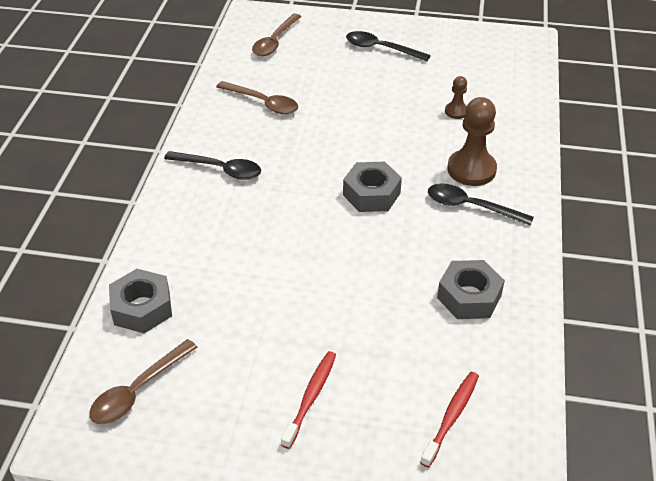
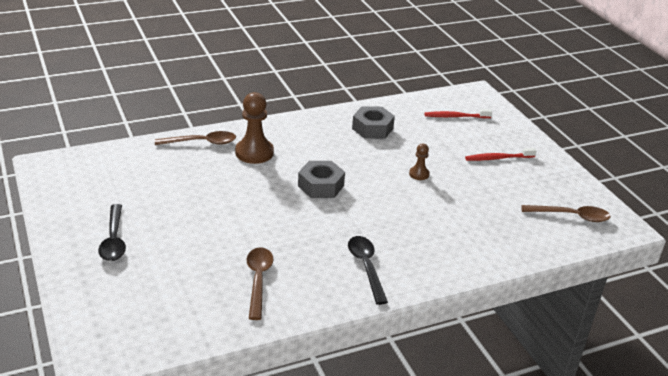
camera: 125 degrees left, 10 degrees down
(142, 308) = (524, 242): grey nut -> none
(275, 41) = (145, 316): brown spoon -> brown spoon (202, 142)
(456, 111) = (187, 175): brown pawn -> brown pawn (419, 174)
(470, 206) = (294, 144): black spoon -> none

